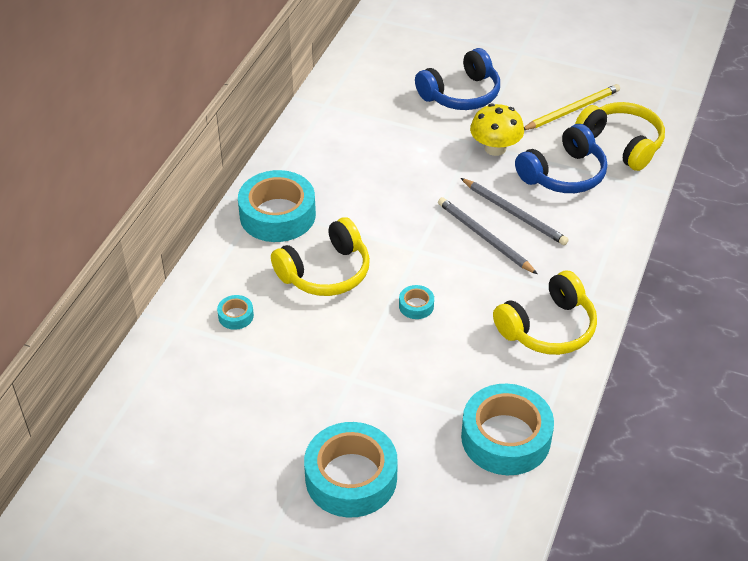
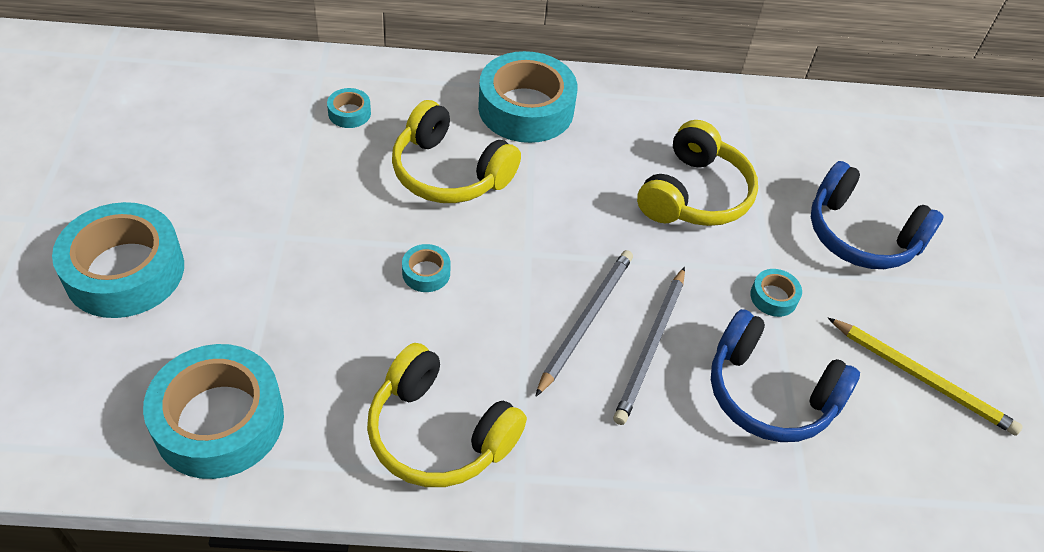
camera: 65 degrees right, 5 degrees up
(495, 148) = (773, 297): yellow mushroom -> turquoise tape
(621, 143) = (889, 463): yellow headphones -> yellow headphones (694, 194)

